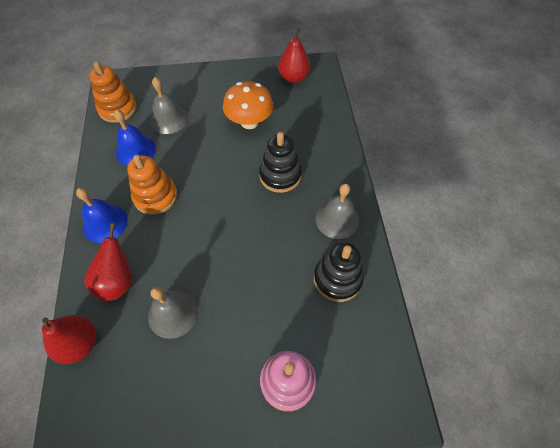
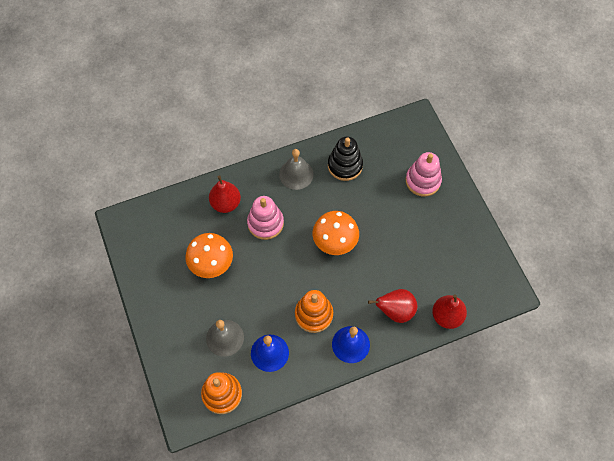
camera: 105 degrees left, 5 degrees up
(173, 313) = (405, 263): grey bell -> none
(232, 239) = (335, 242): none -> orange mushroom
(280, 175) = (265, 223): black stacking toy -> pink stacking toy
(293, 78) = (143, 240): red pear -> red pear (226, 203)

